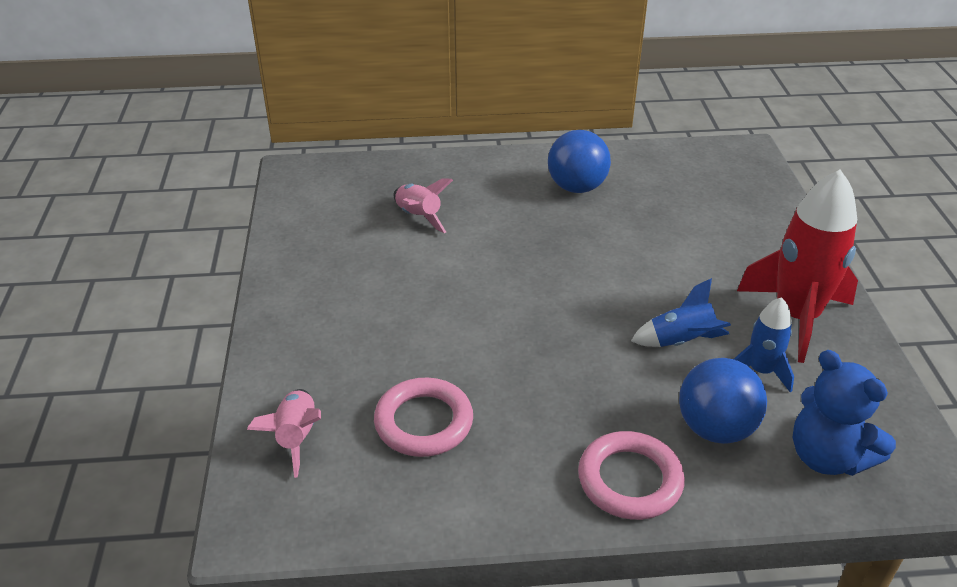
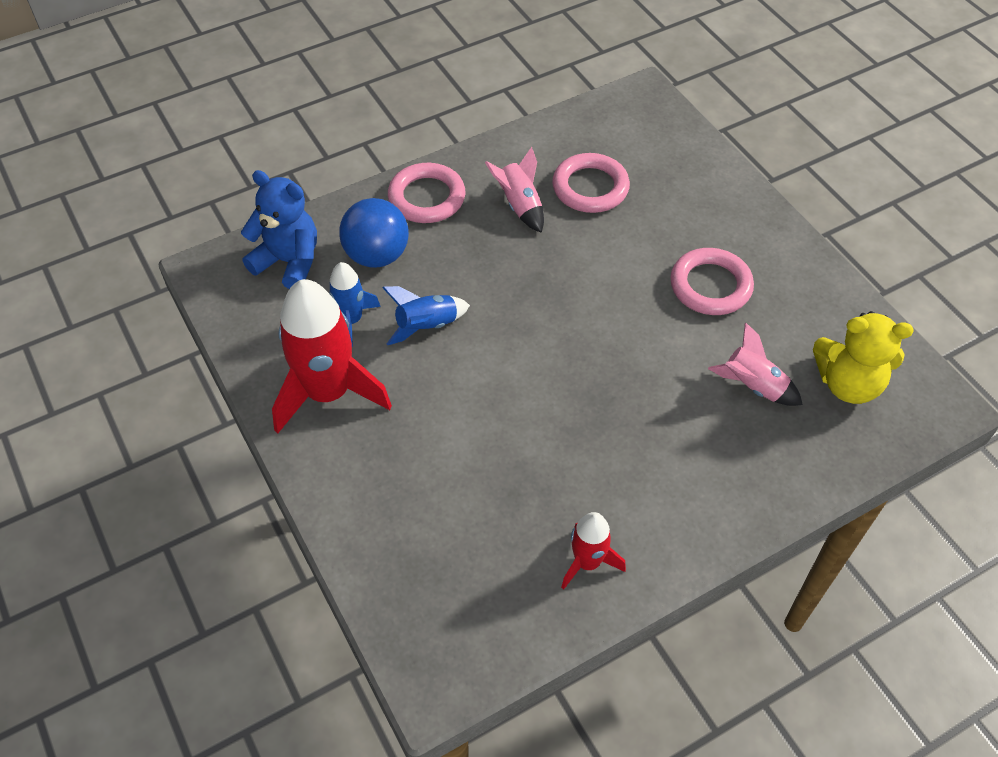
camera: 155 degrees right, 15 degrees up
(296, 437) = (666, 149): pink rocket -> pink rocket (520, 205)
(345, 198) = (848, 383): none -> yellow teddy bear
(385, 290) = (710, 286): none -> pink ring
(576, 187) = (618, 504): blue ball -> none
(617, 169) = (587, 562): none -> red rocket

